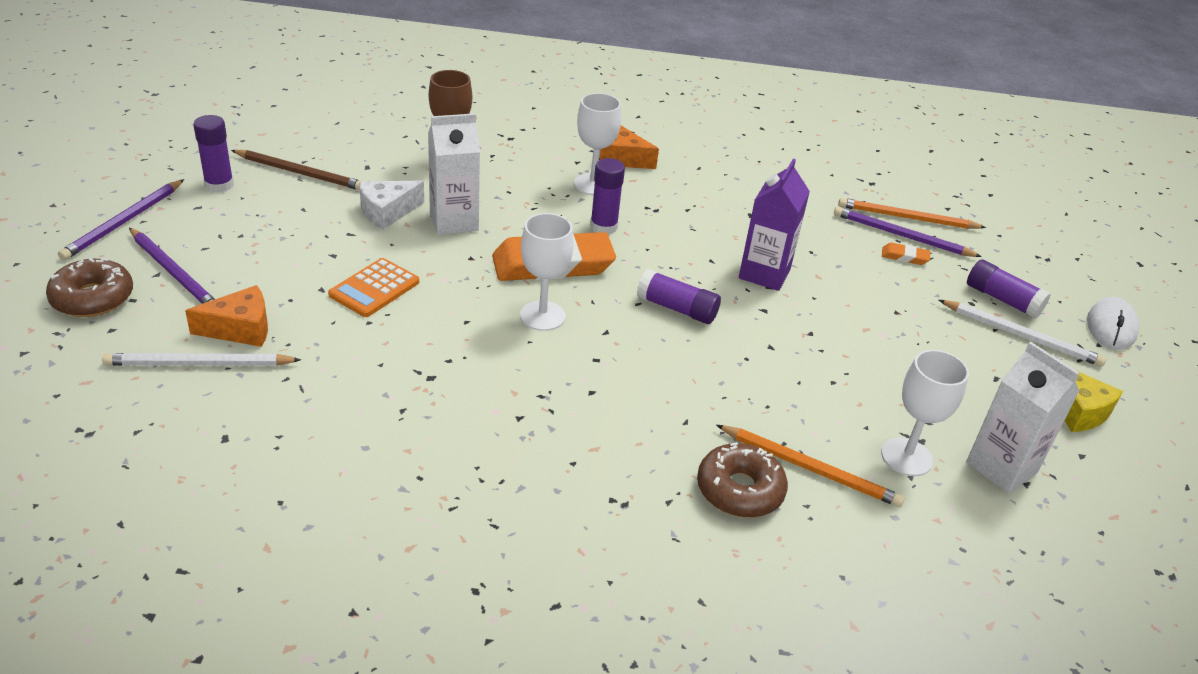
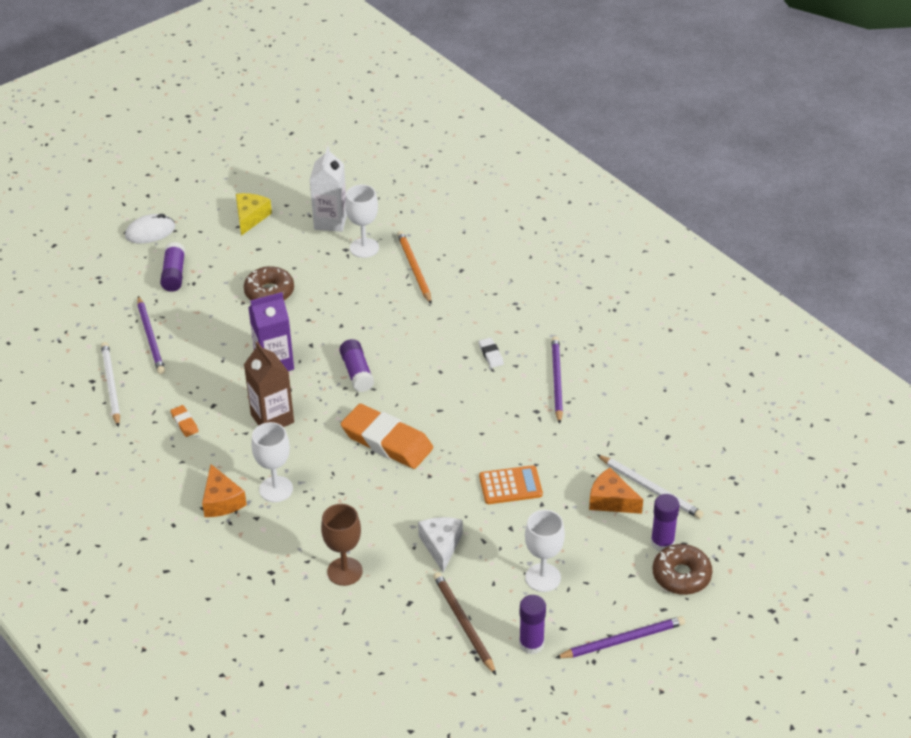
camera: 130 degrees left, 5 degrees up
(174, 272) = (620, 569): purple pencil -> purple pencil (556, 380)
(387, 212) = (441, 546): white cheese -> white cheese turned 105 degrees counterclockwise
(454, 221) = (407, 511): white carton -> none
(542, 316) = (436, 411): white goblet -> white goblet (543, 577)
(565, 412) = (491, 354): none -> white eraser
(603, 227) = (318, 450): purple glue stick -> purple glue stick (662, 542)
(684, 230) = (272, 419): none -> brown carton
(739, 490) = (458, 279): brown donut -> brown donut (269, 292)
(904, 257) = (176, 325): orange eraser -> orange eraser (184, 423)
(906, 218) = (123, 345): orange pencil -> none
(1021, 336) = (204, 255): white pencil -> white pencil (111, 385)

